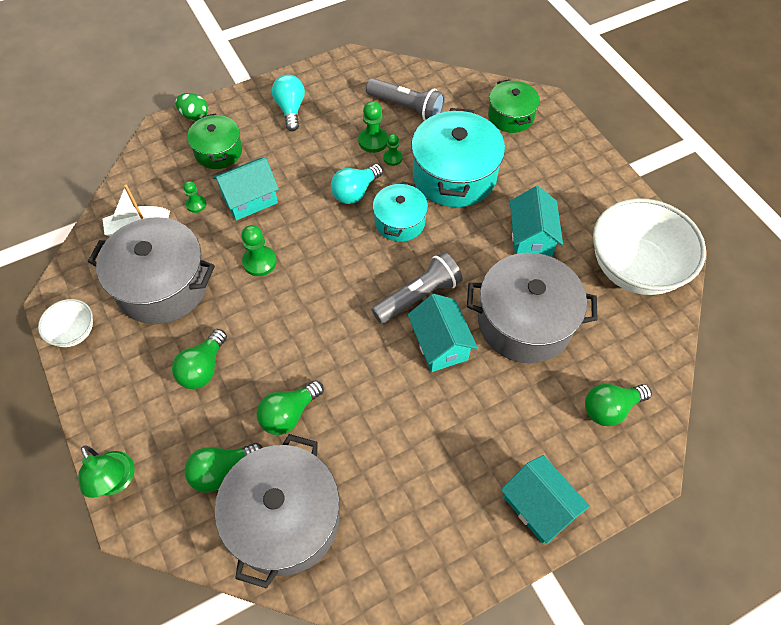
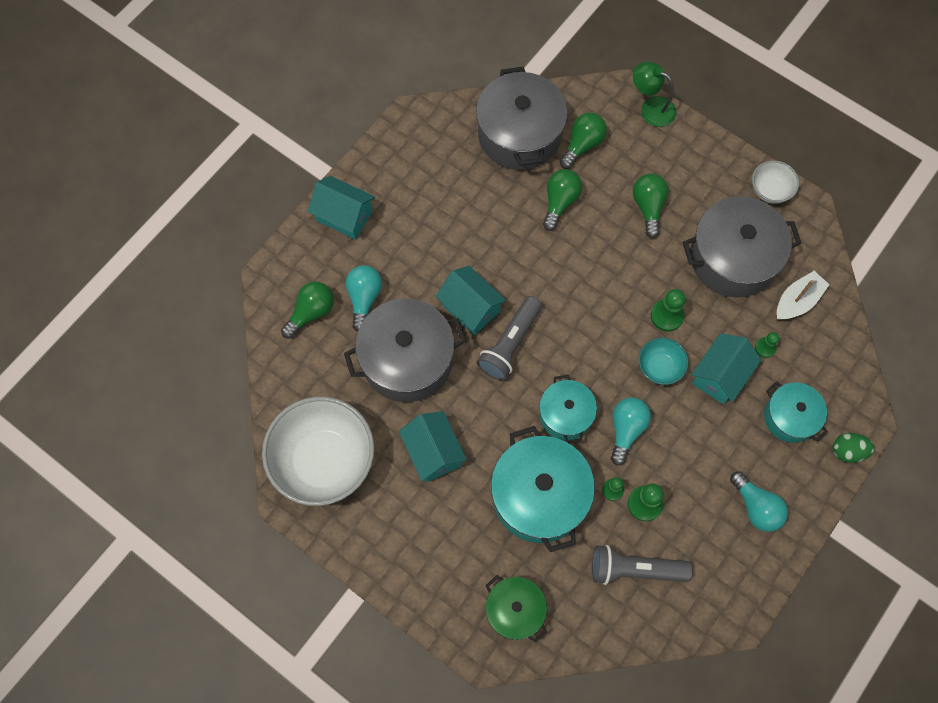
camera: 155 degrees right, 10 degrees up
(218, 151) = (790, 417): green pot -> turquoise pot
(295, 225) = (659, 367): none -> turquoise bowl
(547, 399) = (364, 299): none -> turquoise light bulb

